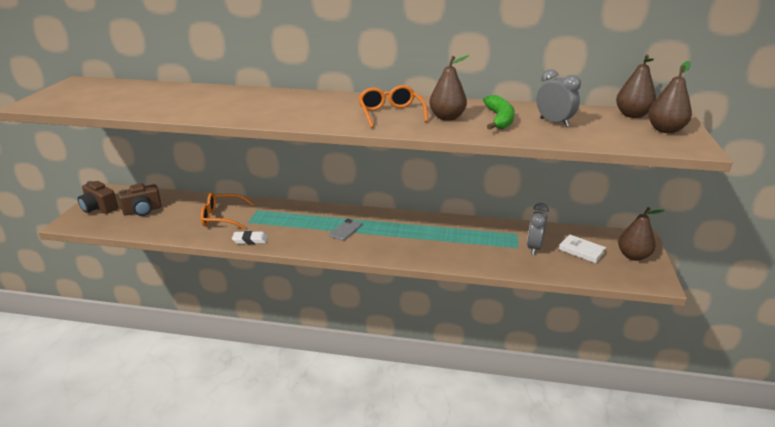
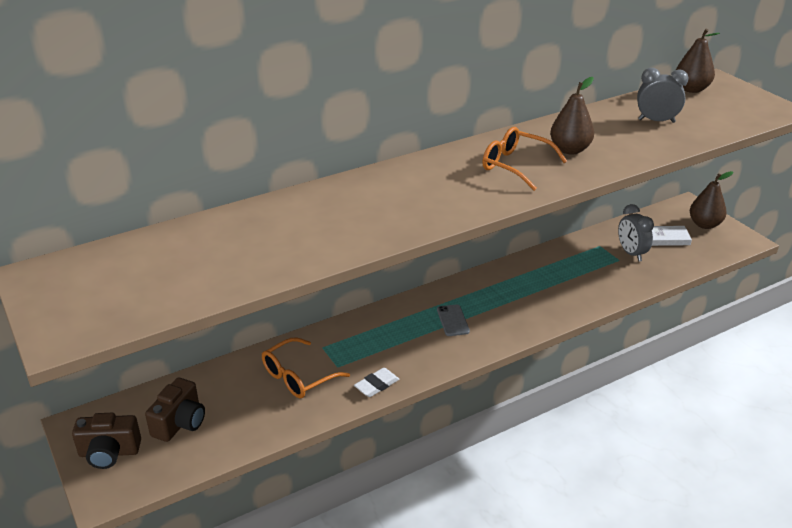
camera: 40 degrees left, 5 degrees up
(499, 119) = (612, 134): green banana -> none
(665, 130) = (737, 98): brown pear -> none

